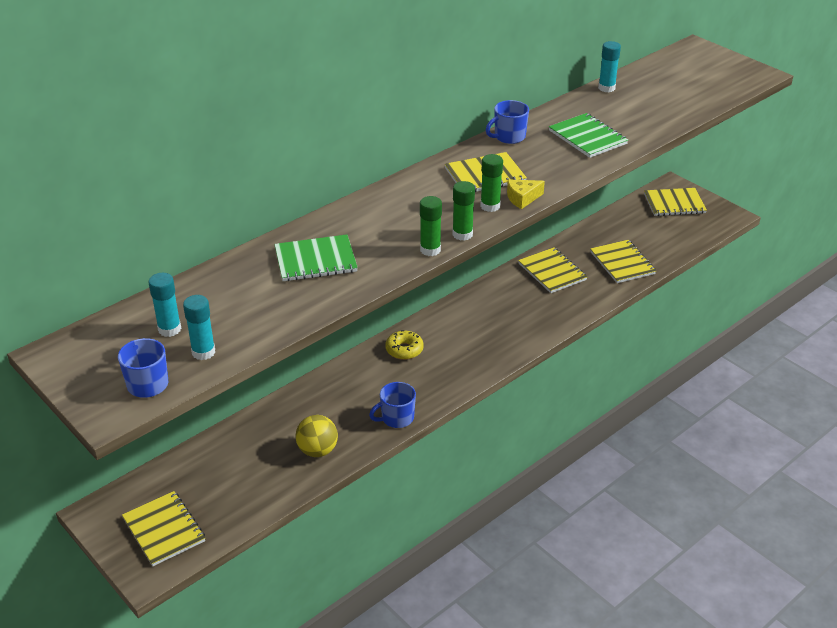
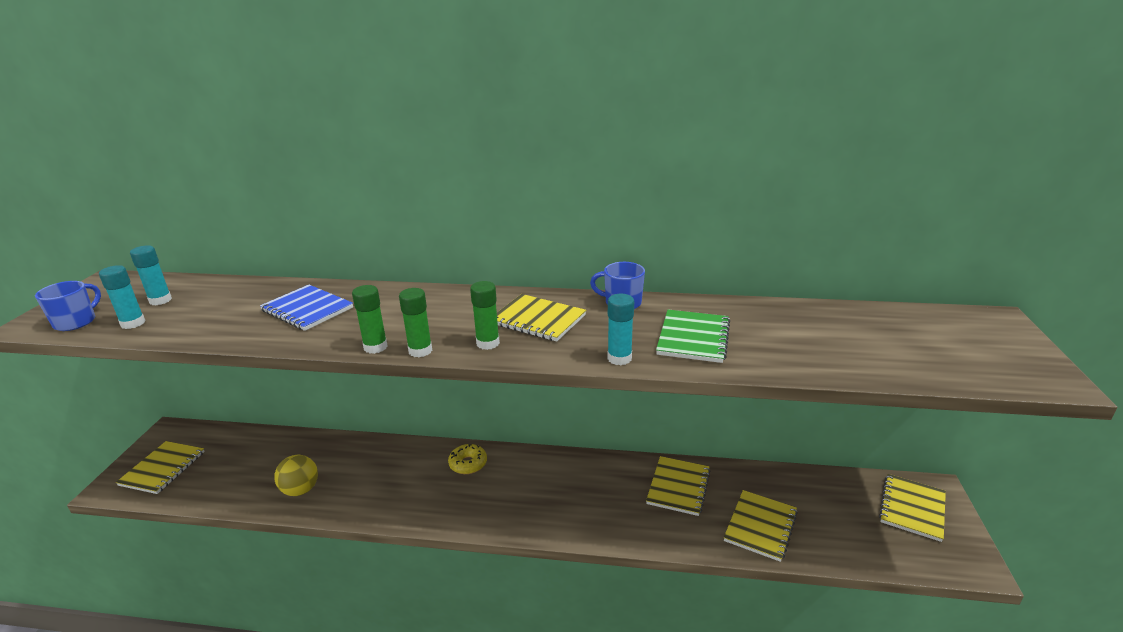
camera: 50 degrees right, 10 degrees down
(315, 260) = (307, 309): green notebook -> blue notebook
(396, 418) = (375, 509): blue mug -> none
(522, 198) = (524, 353): yellow cheese -> none
(606, 88) = (802, 309): turquoise glue stick -> turquoise glue stick (619, 358)
(674, 203) = (912, 508): yellow notebook -> yellow notebook turned 75 degrees clockwise

